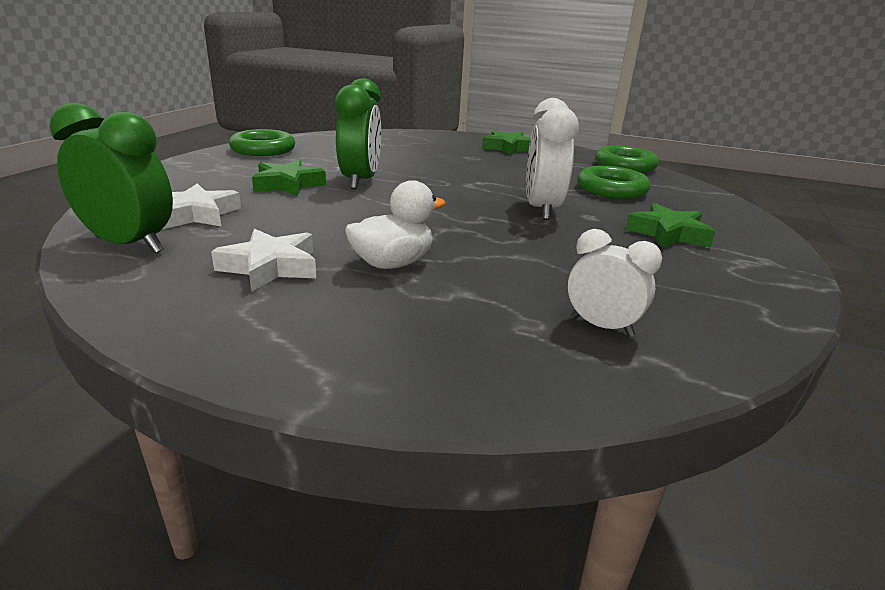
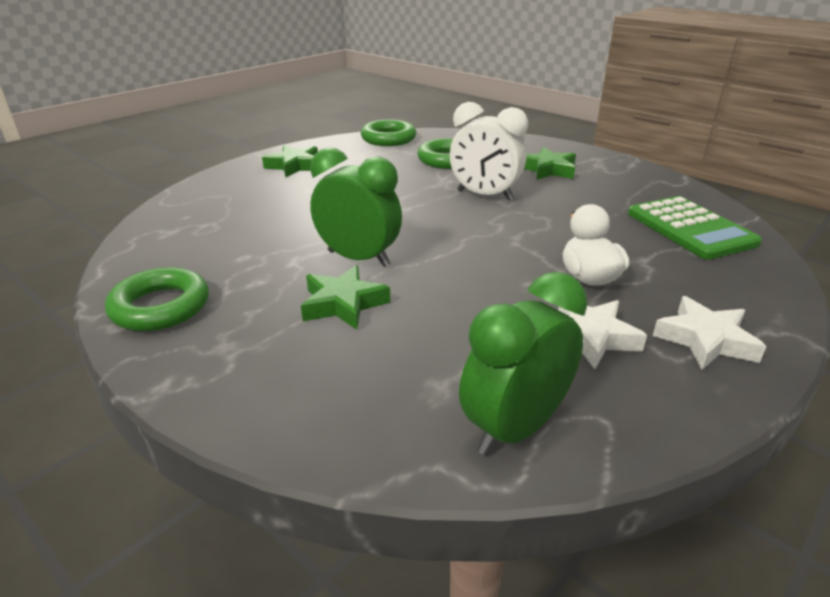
camera: 65 degrees left, 5 degrees up
(196, 214) = (426, 376): white star -> white star (705, 340)
(601, 326) = (690, 228): white clock -> green calculator

